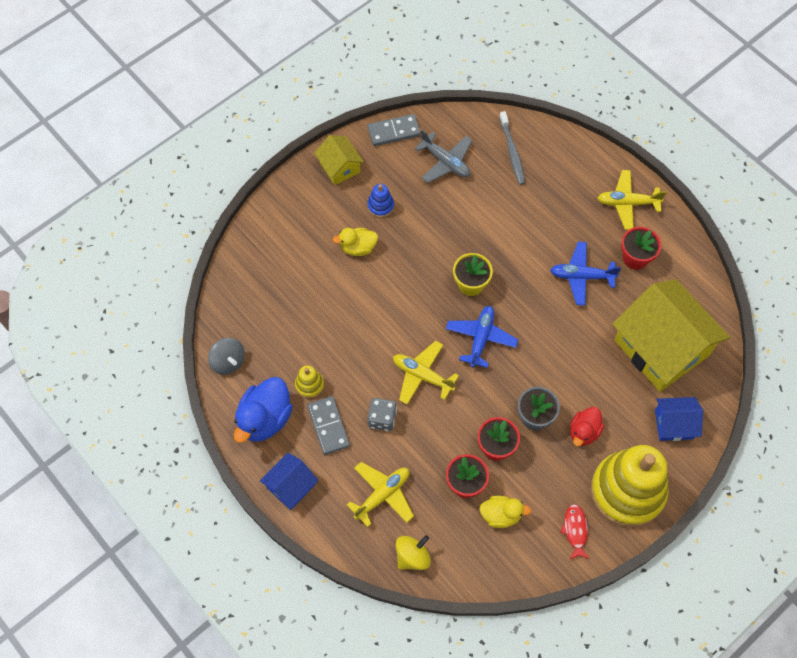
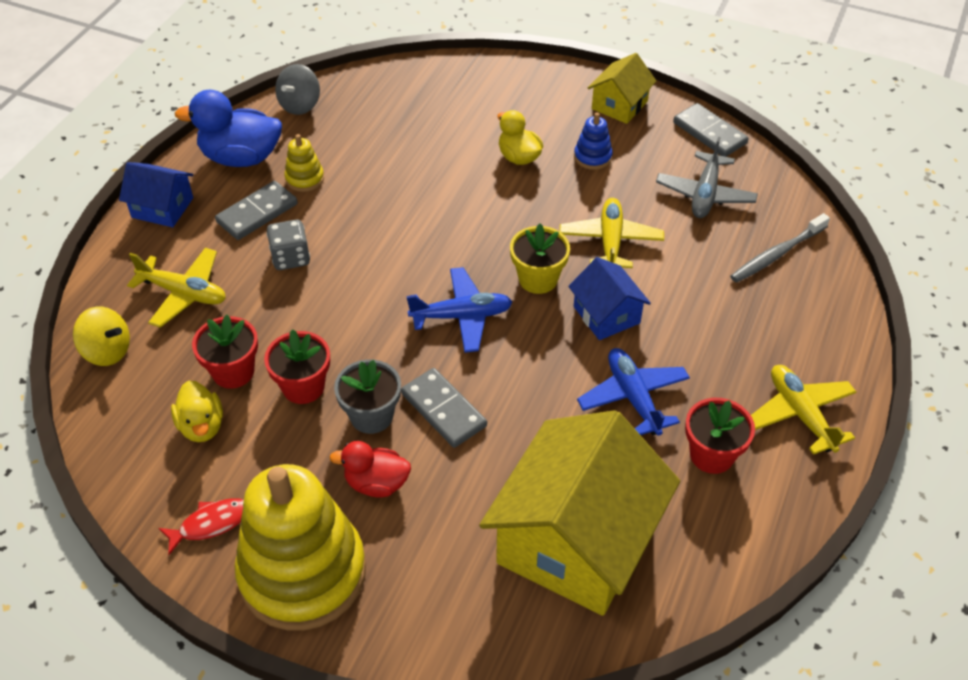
camera: 65 degrees right, 15 degrees down
(422, 375) = (372, 275): yellow plane -> yellow plane (610, 241)
(547, 377) = (443, 410): none -> grey domino
(674, 424) = (449, 602): blue house -> blue house (606, 315)

